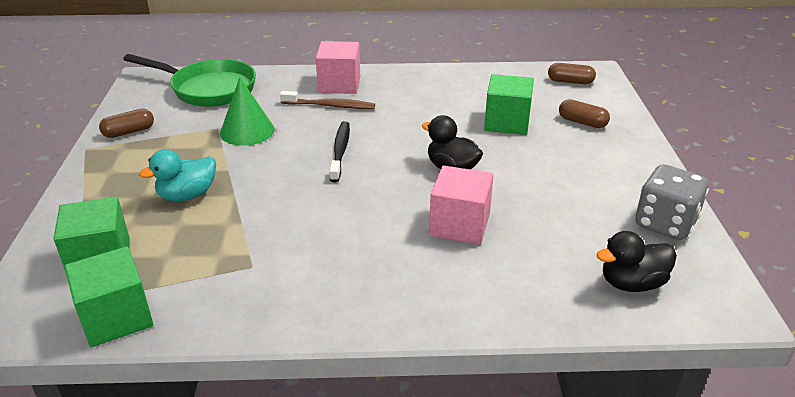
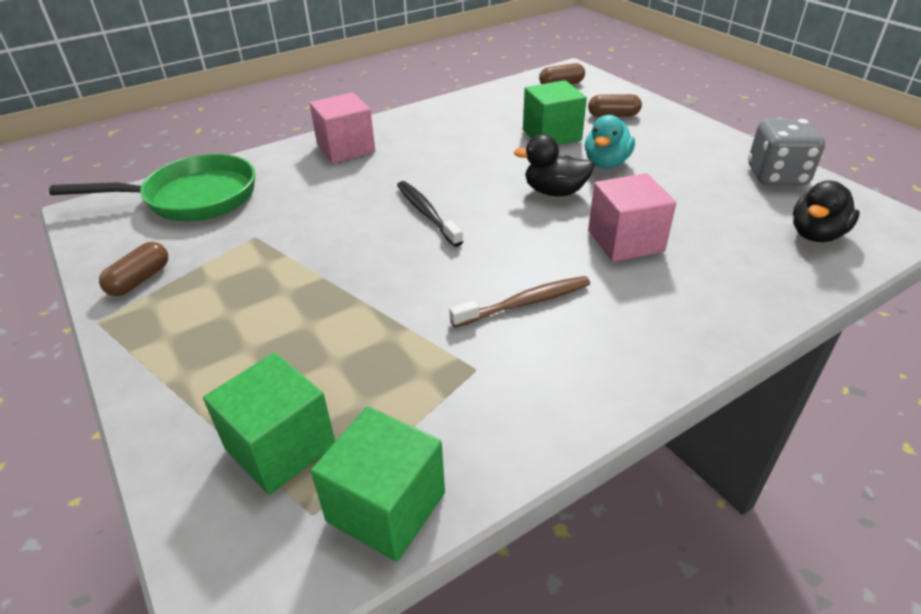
camera: 30 degrees left, 5 degrees up
(187, 195) = (306, 323): turquoise duck -> turquoise duck (606, 163)
(247, 131) = (296, 228): green cone -> none
(330, 106) = (361, 172): brown toothbrush -> brown toothbrush (525, 303)

